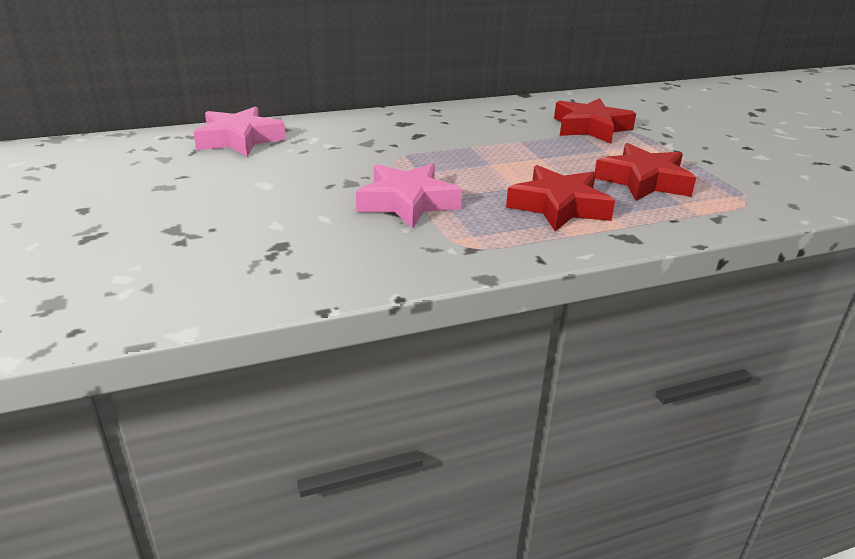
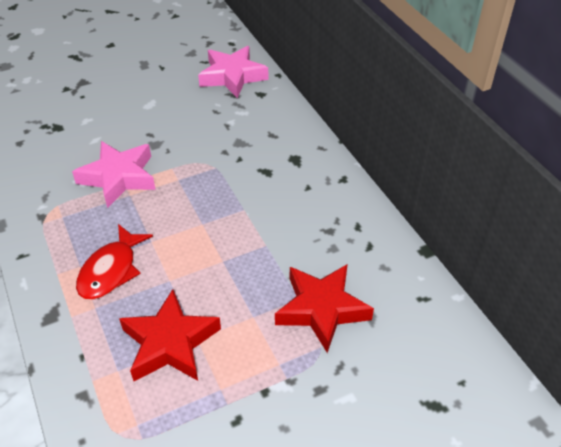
camera: 85 degrees right, 15 degrees up
(559, 206) = (111, 270): red star -> red fish

